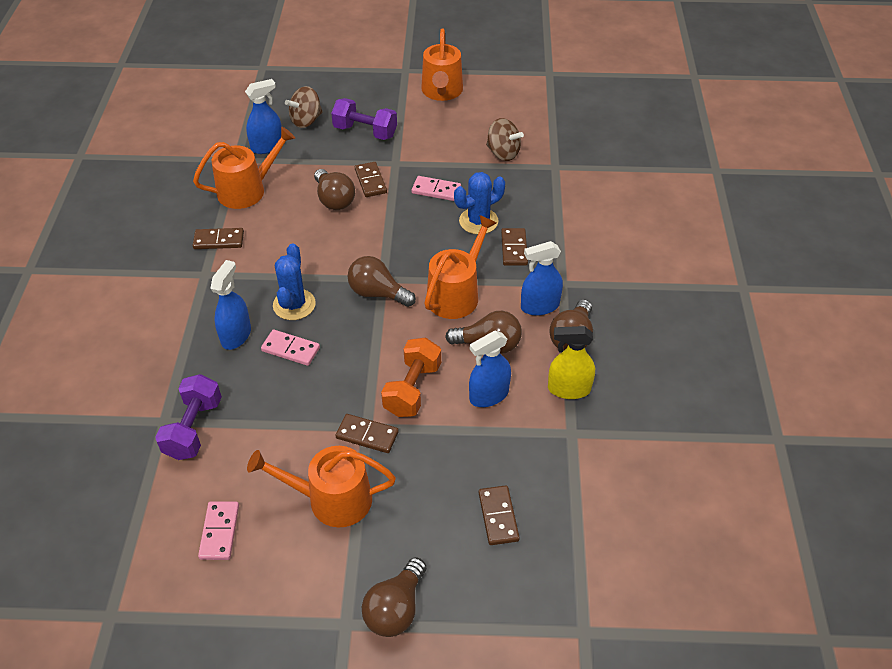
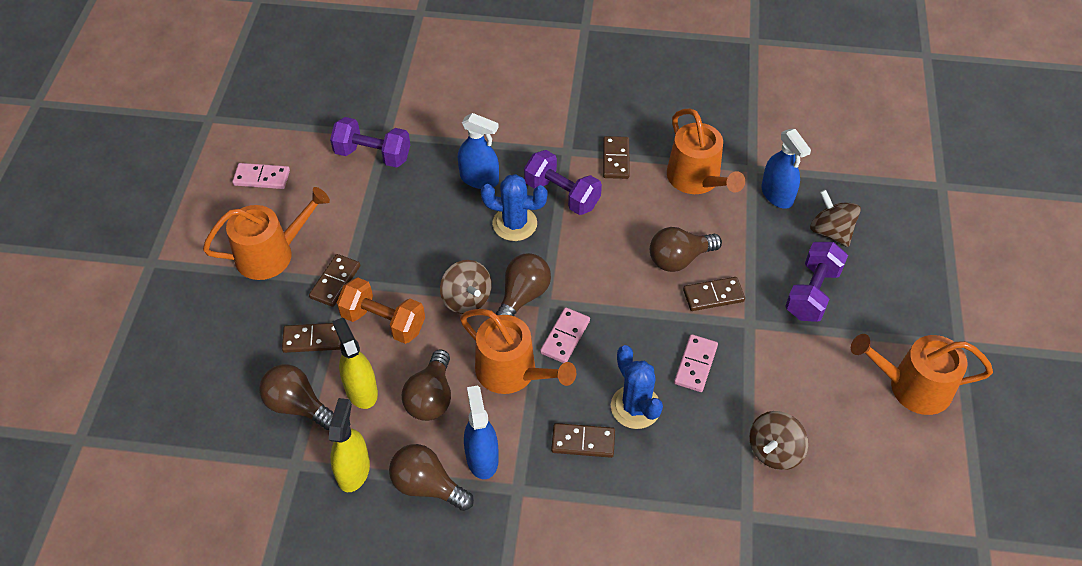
camera: 95 degrees right, 5 degrees up
(260, 274) = (562, 194): none -> purple dumbbell
(290, 349) = (454, 222): pink domino -> pink domino (565, 337)
(332, 499) = (271, 254): orange watering can -> orange watering can turned 60 degrees clockwise
(382, 331) = (466, 299): none -> brown spinning top
(395, 609) = (151, 297): brown light bulb -> brown light bulb (298, 406)
(489, 395) = (361, 390): blue spray bottle -> yellow spray bottle
(498, 516) = (215, 383): brown domino -> brown domino (313, 339)

